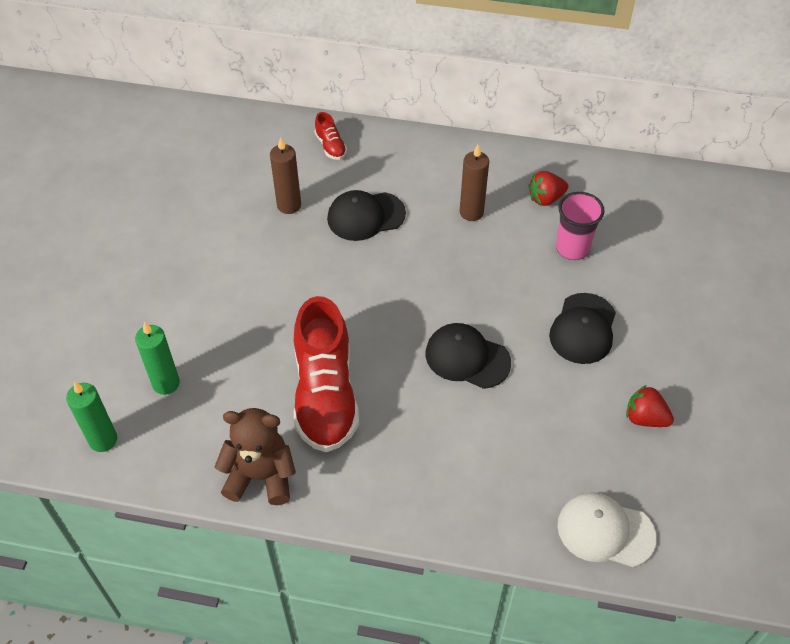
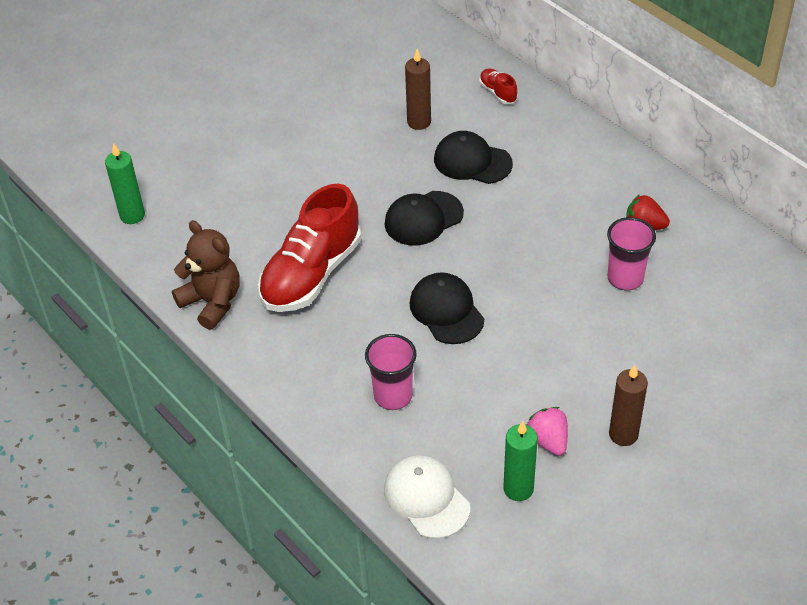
camera: 40 degrees right, 5 degrees down
(166, 383) = (207, 202): green candle -> green candle (518, 489)
(330, 146) = (498, 93): red shoe -> red shoe turned 135 degrees clockwise
(471, 212) = (565, 204): brown candle -> brown candle (623, 434)
(496, 460) = (393, 396): none -> pink cup
(583, 329) = (567, 344): black cap -> black cap (423, 218)
(645, 418) = (548, 441): red strawberry -> pink strawberry

